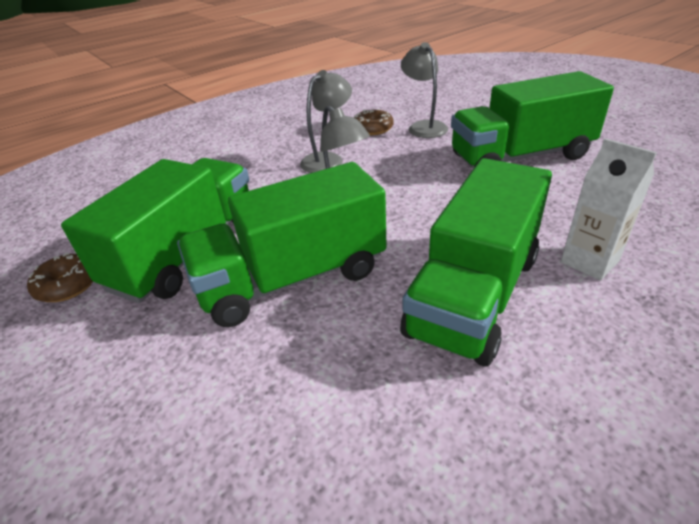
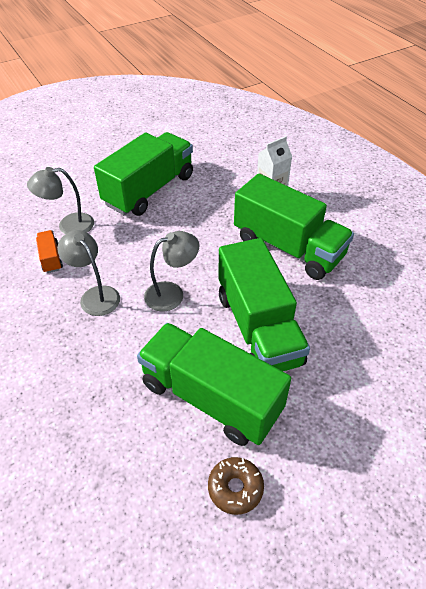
camera: 85 degrees left, 10 degrees up
(373, 129) = (51, 258): brown donut -> orange truck
(520, 157) = (149, 190): green truck -> green truck turned 135 degrees counterclockwise

